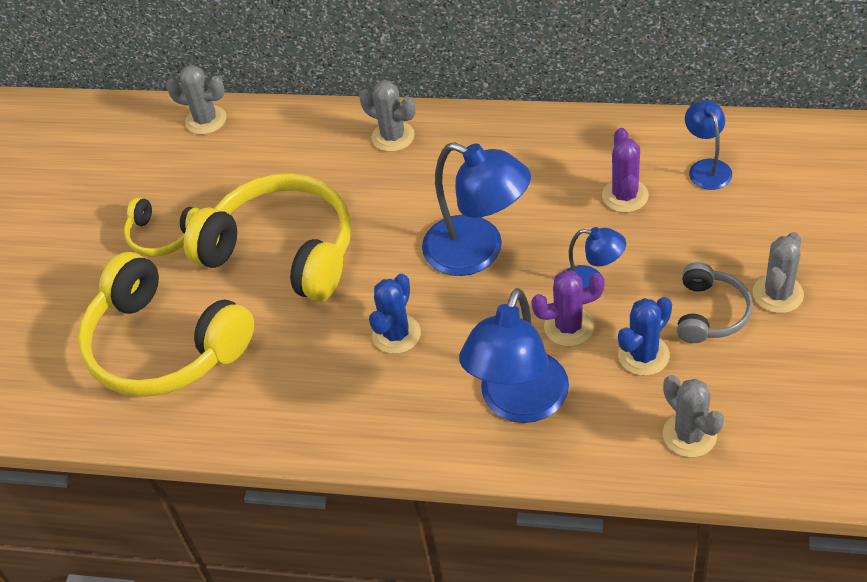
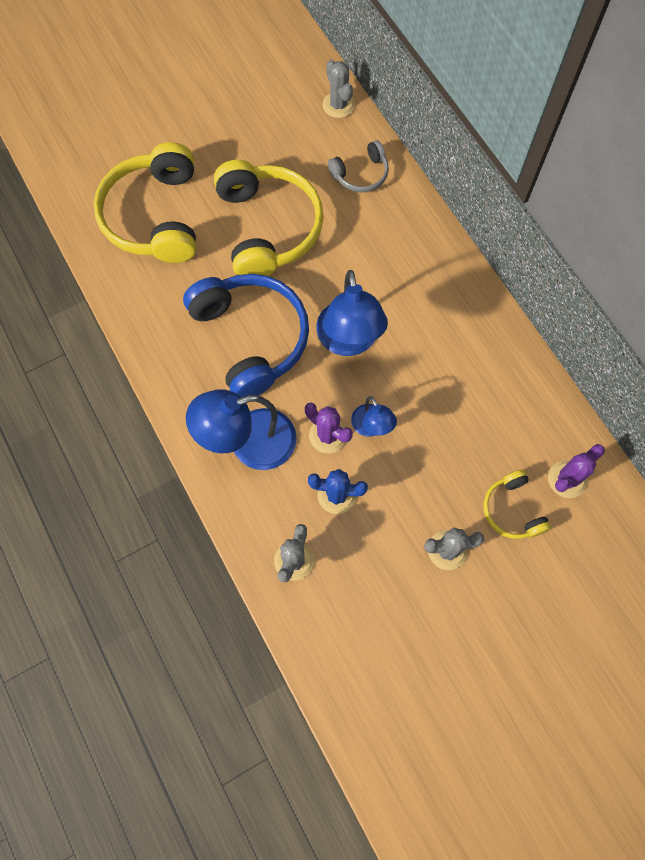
camera: 45 degrees right, 20 degrees up
(163, 236) = (232, 153): yellow headphones -> yellow headphones (512, 510)
(393, 137) = (407, 223): grey cactus -> none
(396, 334) = (251, 338): blue cactus -> blue headphones
(625, 196) = (463, 401): purple cactus -> purple cactus (567, 479)
(706, 168) = (528, 438): blue lamp -> none
(710, 313) = (400, 516): grey headphones -> grey headphones (361, 174)

